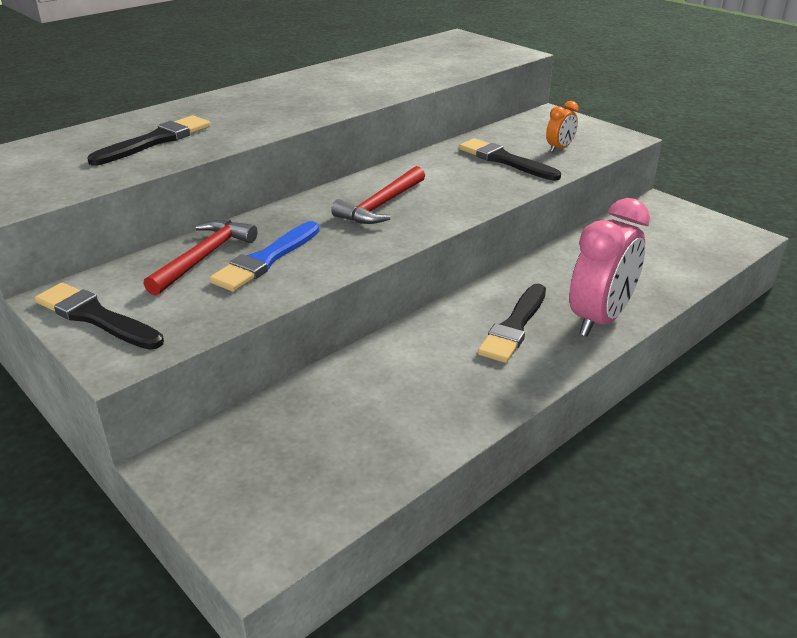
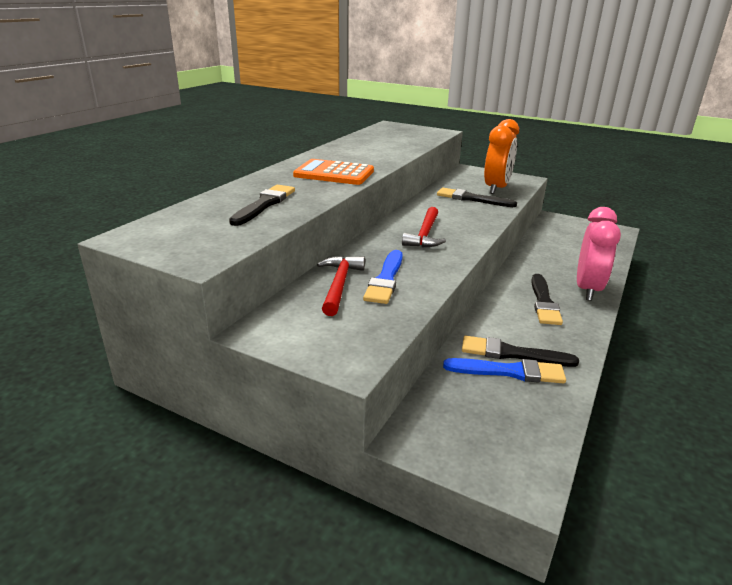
camera: 20 degrees left, 5 degrees down
(96, 317) = (302, 339): black brush -> black brush (512, 353)
(289, 106) = (334, 173): none -> orange calculator
(372, 411) = (509, 372): none -> blue brush
(559, 148) = (496, 188): orange clock -> orange clock, size x2.13

